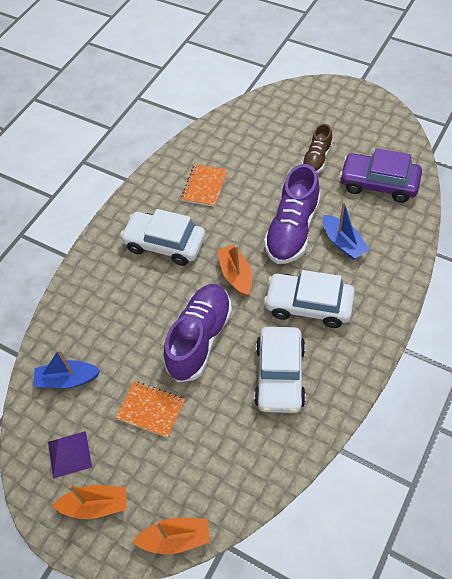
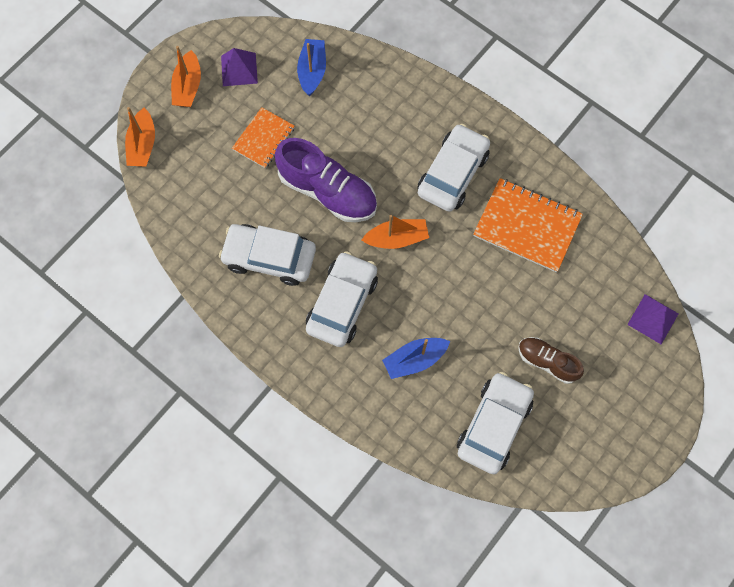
camera: 95 degrees right, 15 degrees up
(204, 186) = (527, 226): orange notebook -> orange notebook, size x1.63
(264, 105) = (653, 319): none -> purple pyramid
(292, 230) = (444, 309): purple shoe -> none
(379, 183) = (493, 425): purple car -> white car

